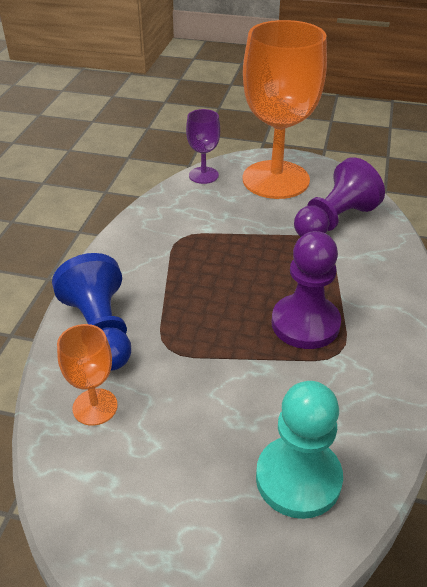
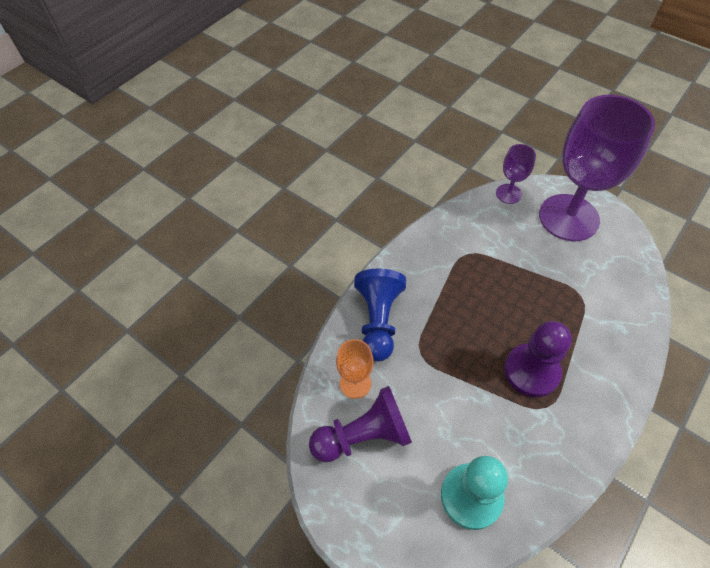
camera: 25 degrees right, 15 degrees up
(275, 180) = (568, 217): orange goblet -> purple goblet
(334, 221) = (600, 279): purple pawn -> purple pawn (363, 436)

